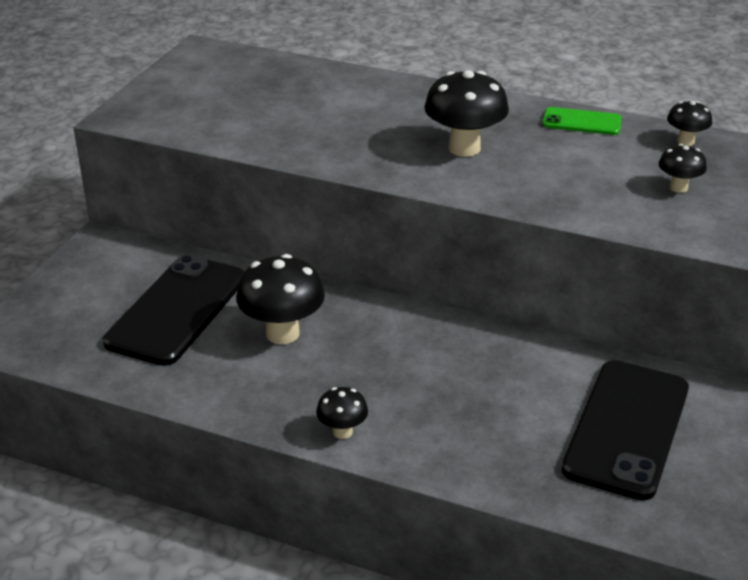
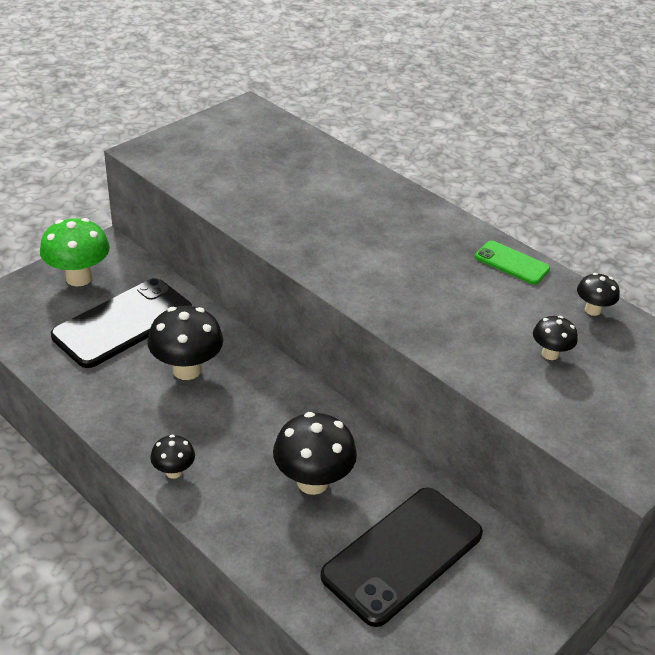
camera: 20 degrees right, 5 degrees up
(91, 281) = (79, 278): none -> green mushroom
(464, 148) = (390, 258): black mushroom -> black mushroom (312, 482)

